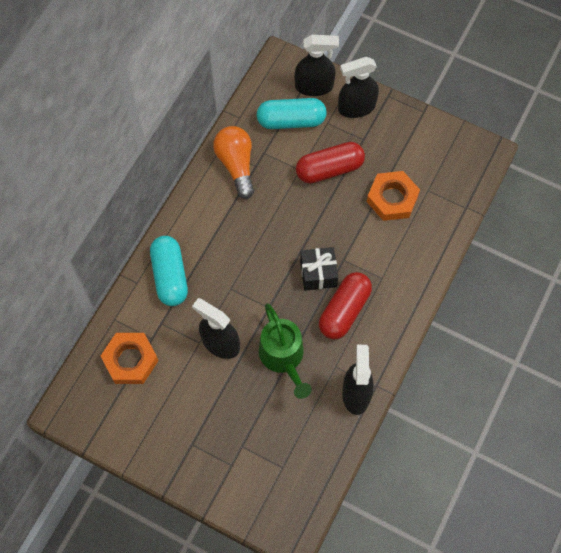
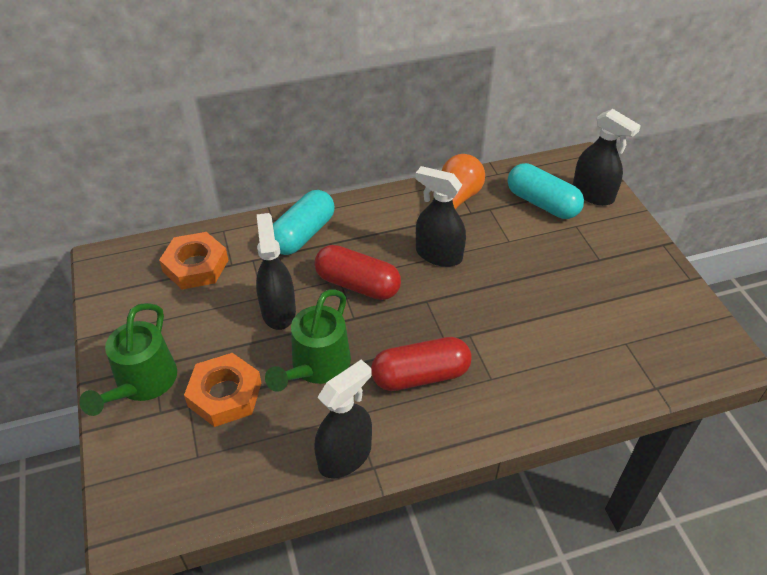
camera: 45 degrees right, 20 degrees down
(200, 460) = (142, 384): none -> green watering can
(318, 273) = (431, 327): black gift -> none
(329, 169) = (538, 259): red capsule -> red capsule (357, 285)
(356, 107) = (619, 233): black spray bottle -> black spray bottle (438, 255)
(392, 199) = (577, 323): orange nut -> orange nut (225, 394)

